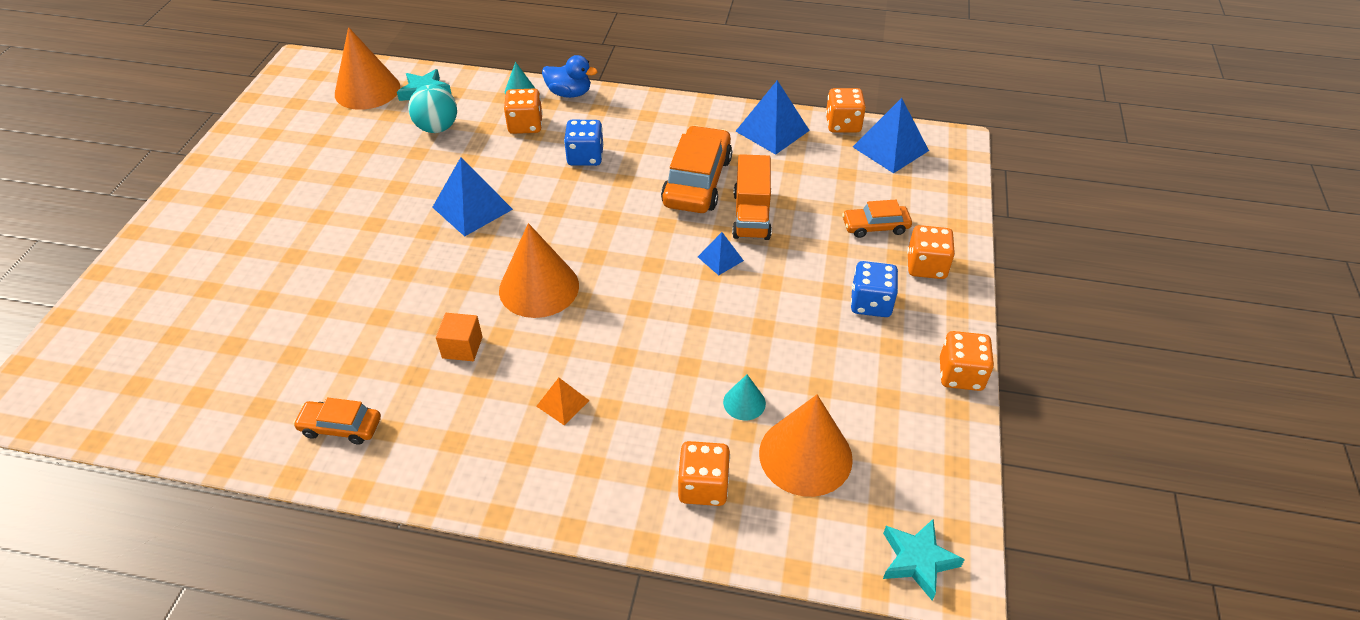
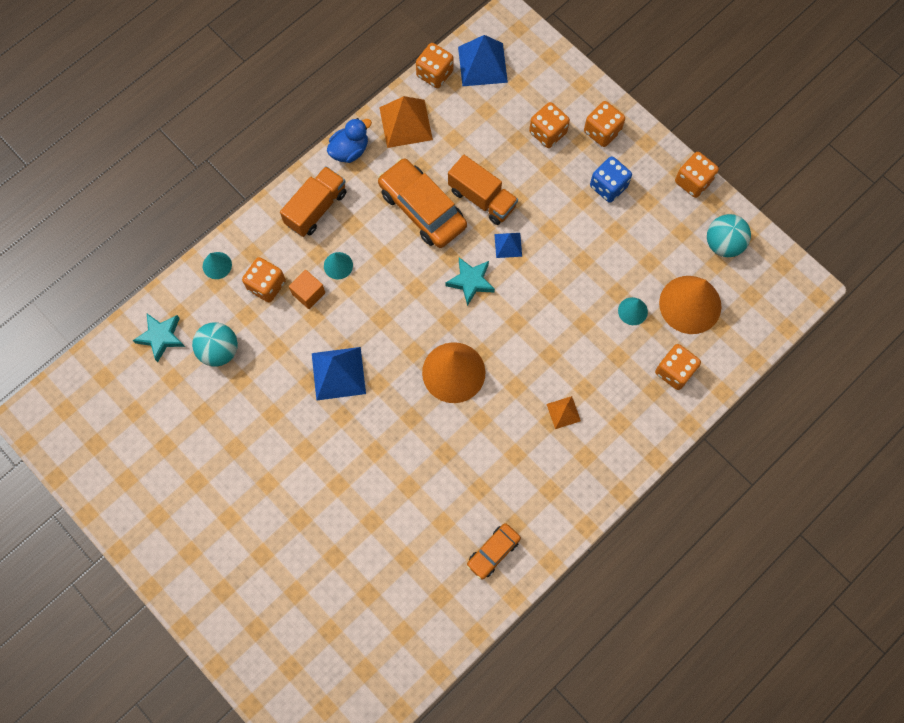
camera: 55 degrees left, 25 degrees up
(367, 90) = (122, 380): orange cone -> none
(462, 347) = (475, 448): orange cube -> orange cube (308, 293)
(569, 93) = (250, 231): blue duck -> blue duck (350, 150)
(585, 157) = (338, 265): blue dice -> turquoise cone
(629, 118) = (316, 208): none -> orange truck
(772, 130) = (406, 123): blue pyramid -> orange pyramid
(875, 226) = (547, 133): orange car -> orange dice
(916, 447) = (723, 244): none -> turquoise ball
(917, 560) = (787, 297): turquoise star -> turquoise star (471, 282)

